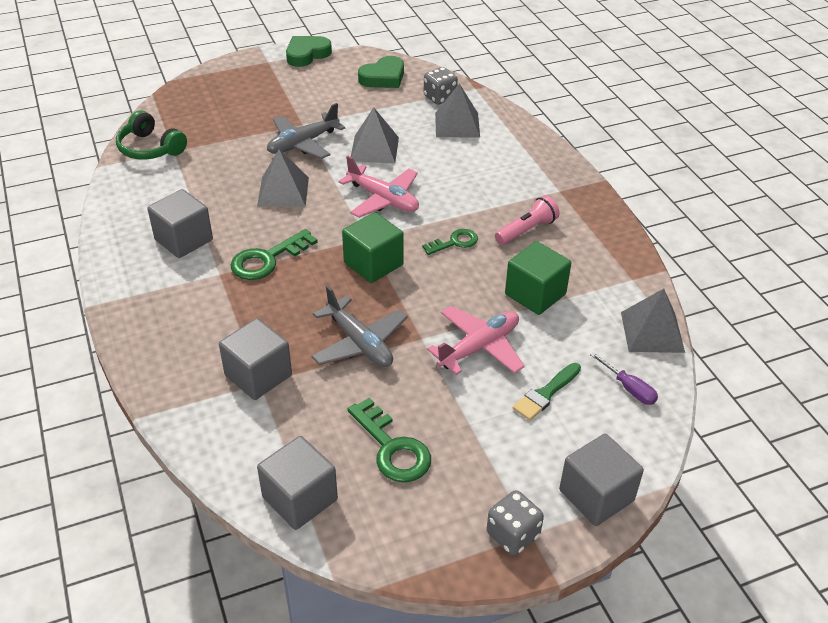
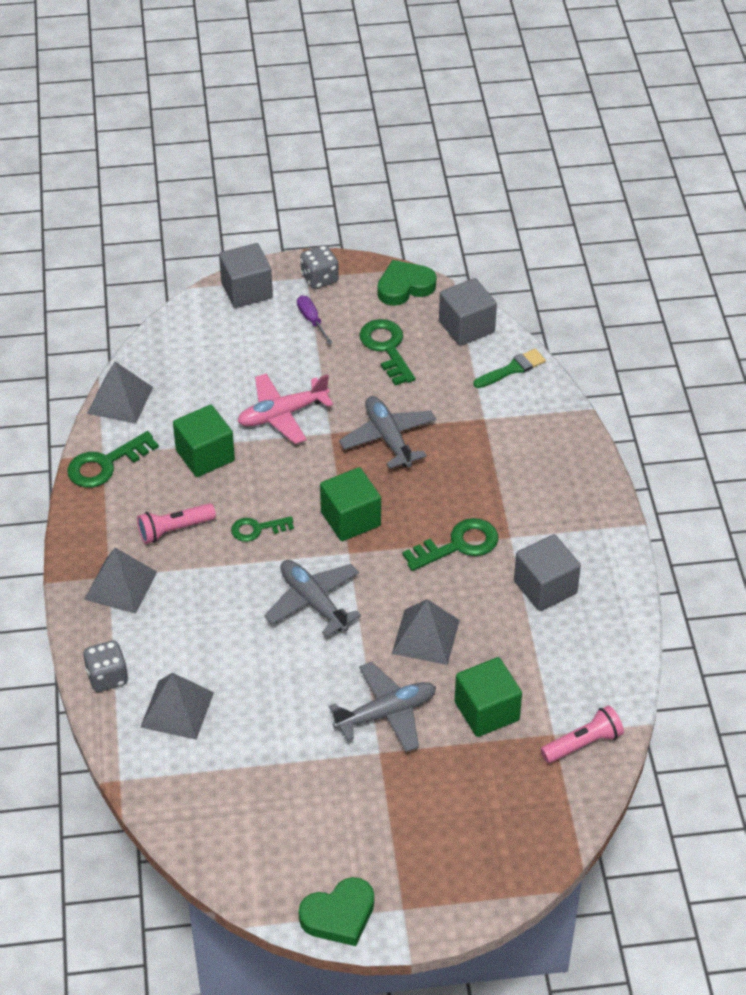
camera: 165 degrees left, 5 degrees up
(150, 148) = (583, 744): green headphones -> pink flashlight
(226, 155) = (486, 711): none -> green cube
(258, 375) = (485, 425): grey cube -> none
(374, 149) = (298, 686): grey pyramid -> grey pyramid (121, 585)
(383, 77) = (240, 831): green heart -> green heart (404, 287)
(383, 199) = (313, 602): pink plane -> grey plane
(440, 97) = (177, 769): grey dice -> grey dice (107, 677)
(545, 394) = (245, 366): green brush -> green brush (512, 369)
(622, 271) = (105, 464): none -> green key
(629, 389) = (173, 357): purple screwdriver -> purple screwdriver (311, 320)

